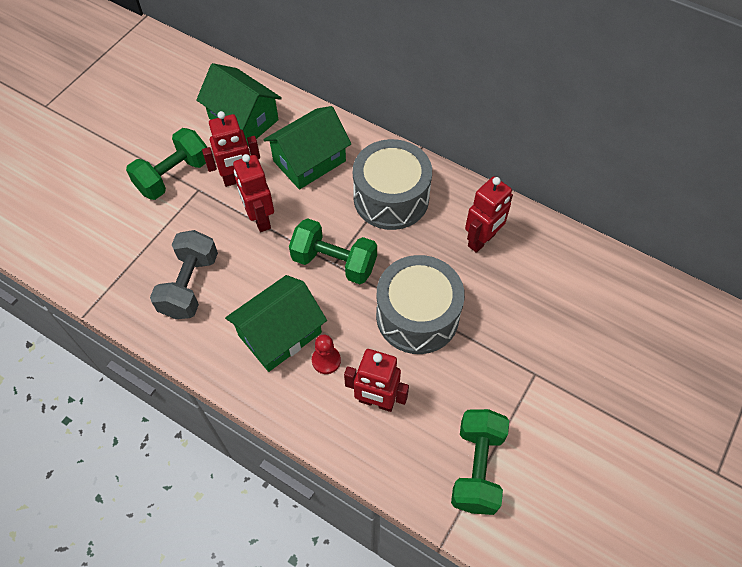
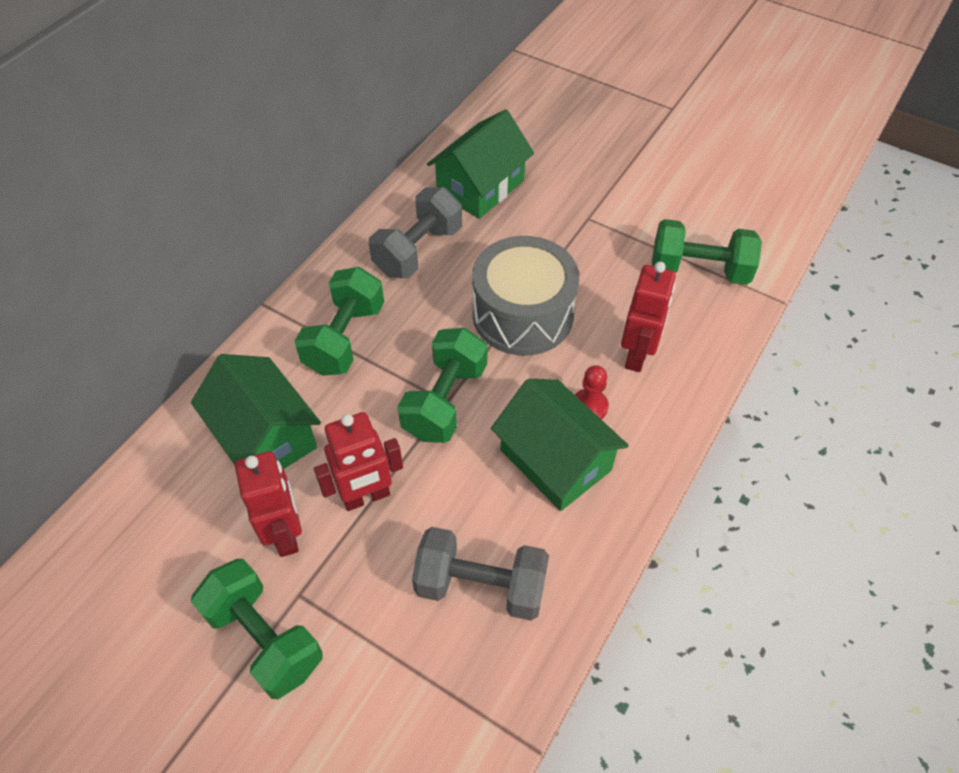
camera: 90 degrees left, 5 degrees down
(243, 119) = (158, 536): green house -> green house (480, 187)
(391, 198) = (344, 338): grey drum -> green dumbbell
(482, 240) = (418, 250): red robot -> grey dumbbell

